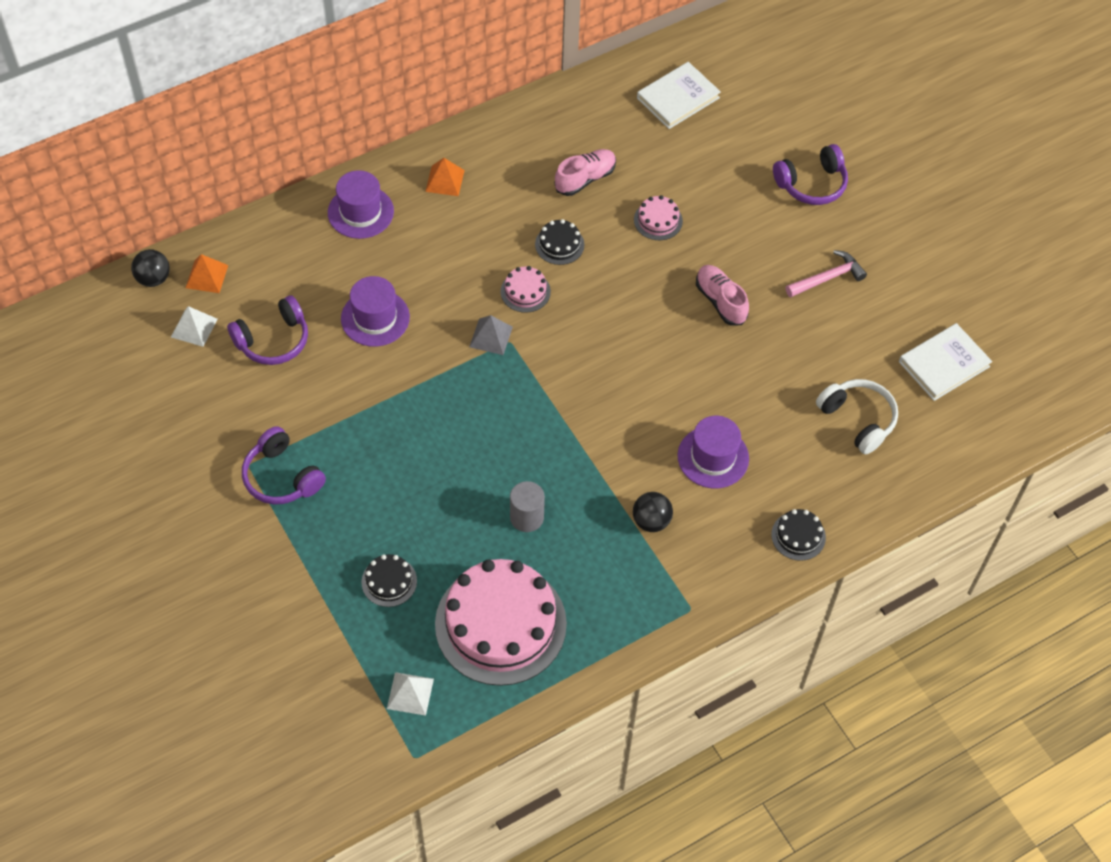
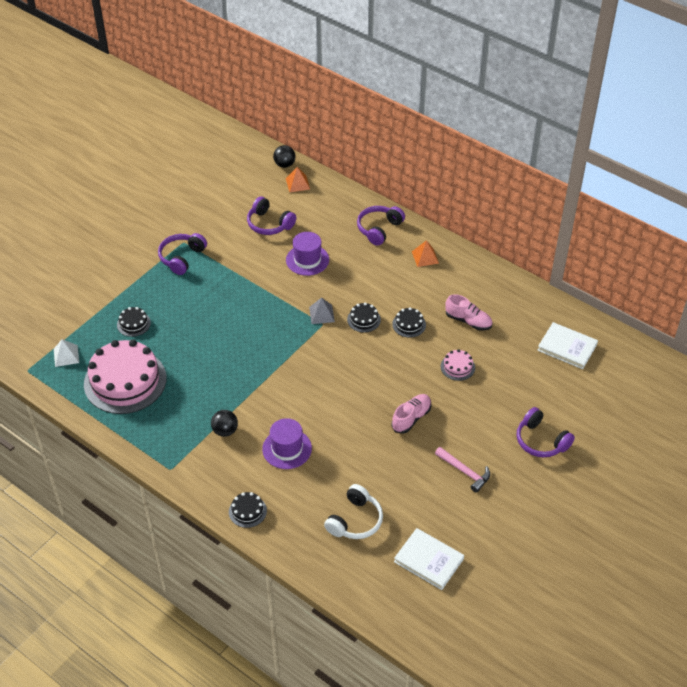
camera: 70 degrees right, 10 degrees down
(194, 327) = (261, 191): white pyramid -> none
(360, 212) = (379, 229): purple hat -> purple headphones
(525, 291) = (364, 319): pink cake -> black cake
(526, 517) = (201, 370): grey cylinder -> none

